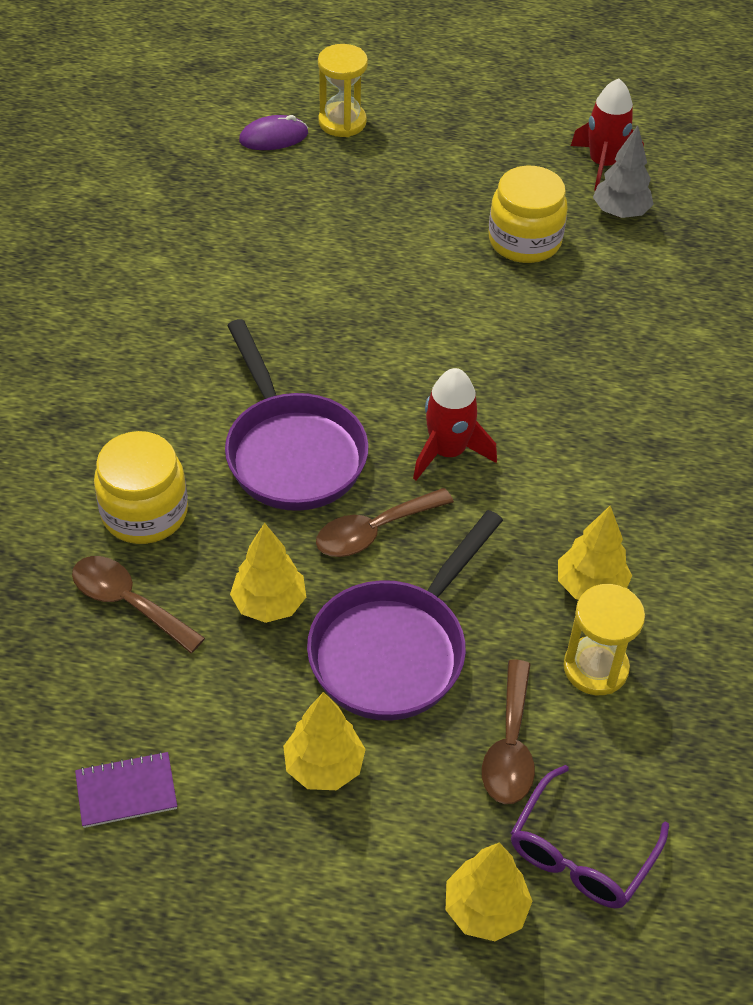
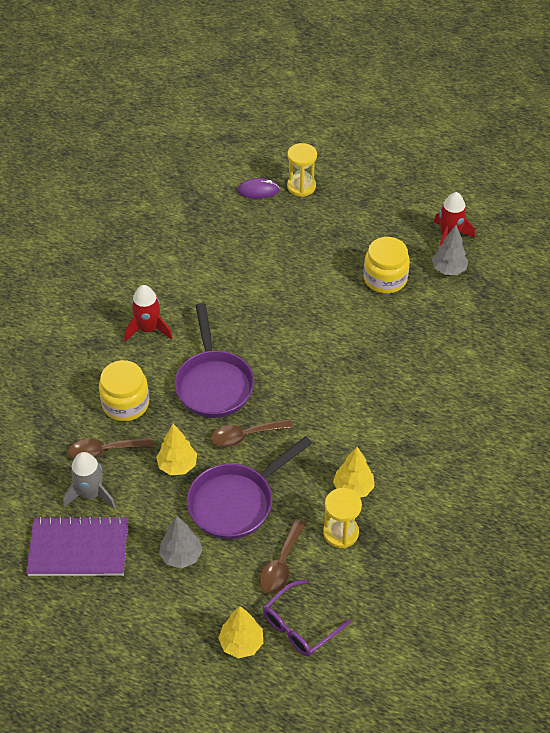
camera: 15 degrees right, 0 degrees up
(123, 685) = (90, 494): none -> grey rocket
(126, 791) = (78, 548): purple notebook -> purple notebook, size x1.96
(128, 602) = (104, 451): brown spoon -> brown spoon turned 60 degrees counterclockwise
(324, 767) = (181, 556): yellow tree -> grey tree
(447, 452) = (299, 398): red rocket -> red rocket (148, 329)

